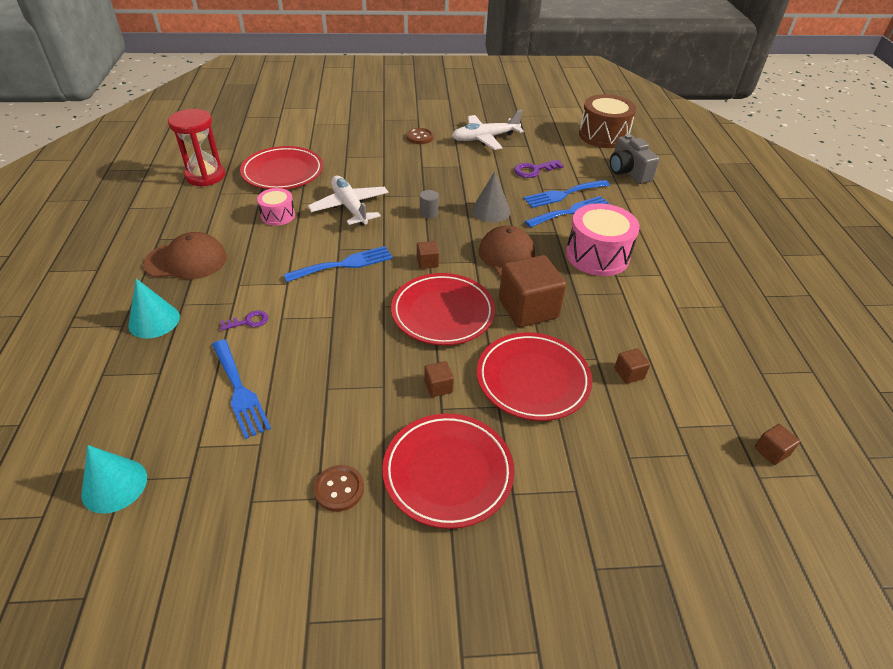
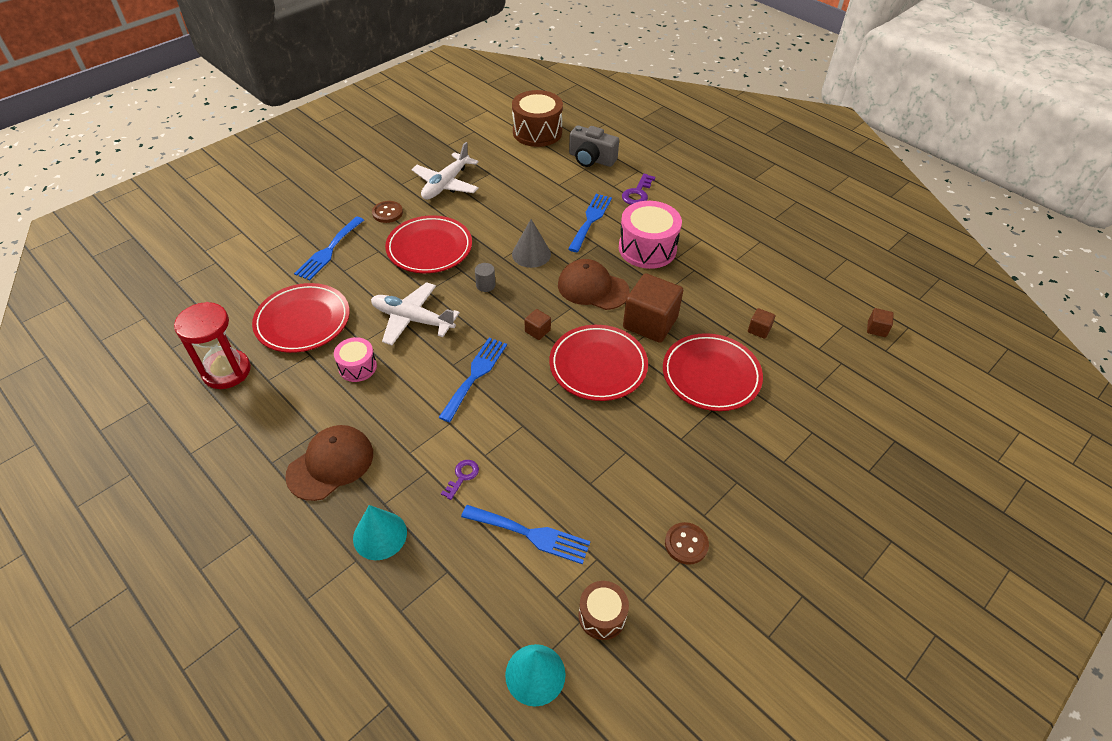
camera: 40 degrees left, 5 degrees up
(208, 486) = (602, 616): none -> brown drum
(438, 387) = (661, 424): brown cube -> none
(448, 472) = (734, 478): red plate -> red plate (429, 248)
(534, 170) = (521, 196): purple key -> purple key (637, 193)
(563, 194) = (568, 207): blue fork -> blue fork (329, 251)

